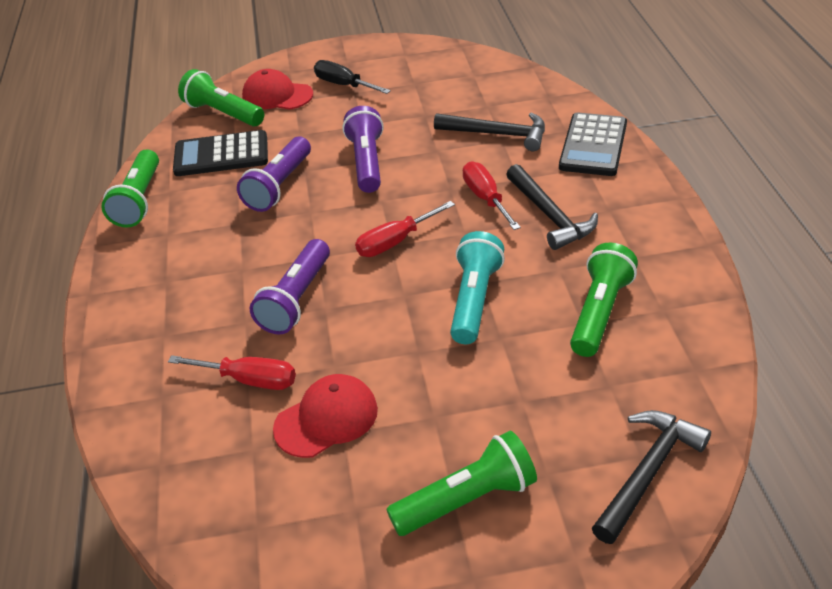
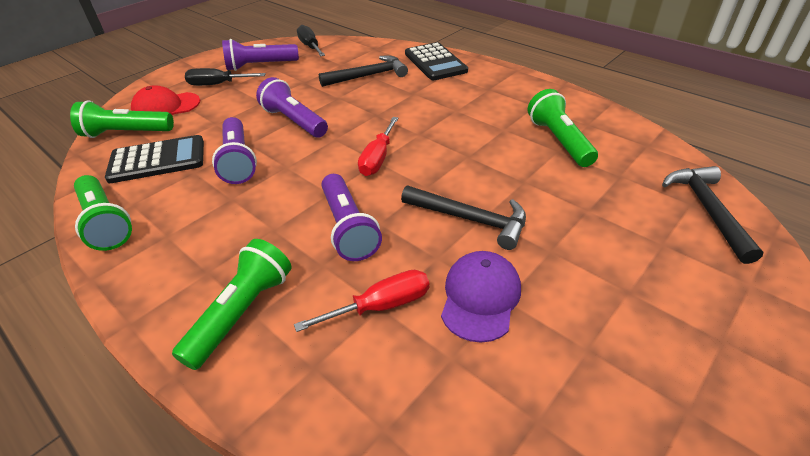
camera: 40 degrees left, 0 degrees up
(221, 155) = (157, 160): black calculator -> black calculator turned 150 degrees counterclockwise
(326, 419) = (480, 297): red cap -> purple cap
(405, 75) = (260, 66): none -> purple flashlight
(467, 500) = (645, 290): green flashlight -> green flashlight (242, 313)
(474, 300) = (478, 168): turquoise flashlight -> none
(481, 66) = (310, 46): none -> black screwdriver
(486, 198) = (407, 110): red screwdriver -> none
(550, 215) = (459, 104): black hammer -> black hammer (470, 219)

